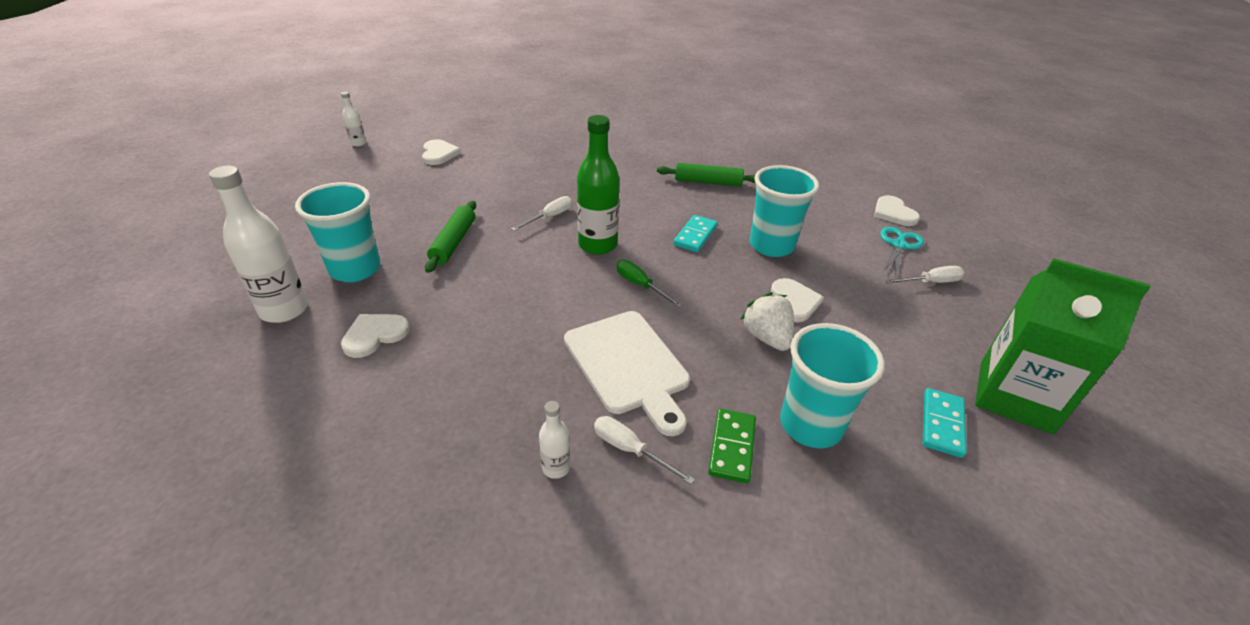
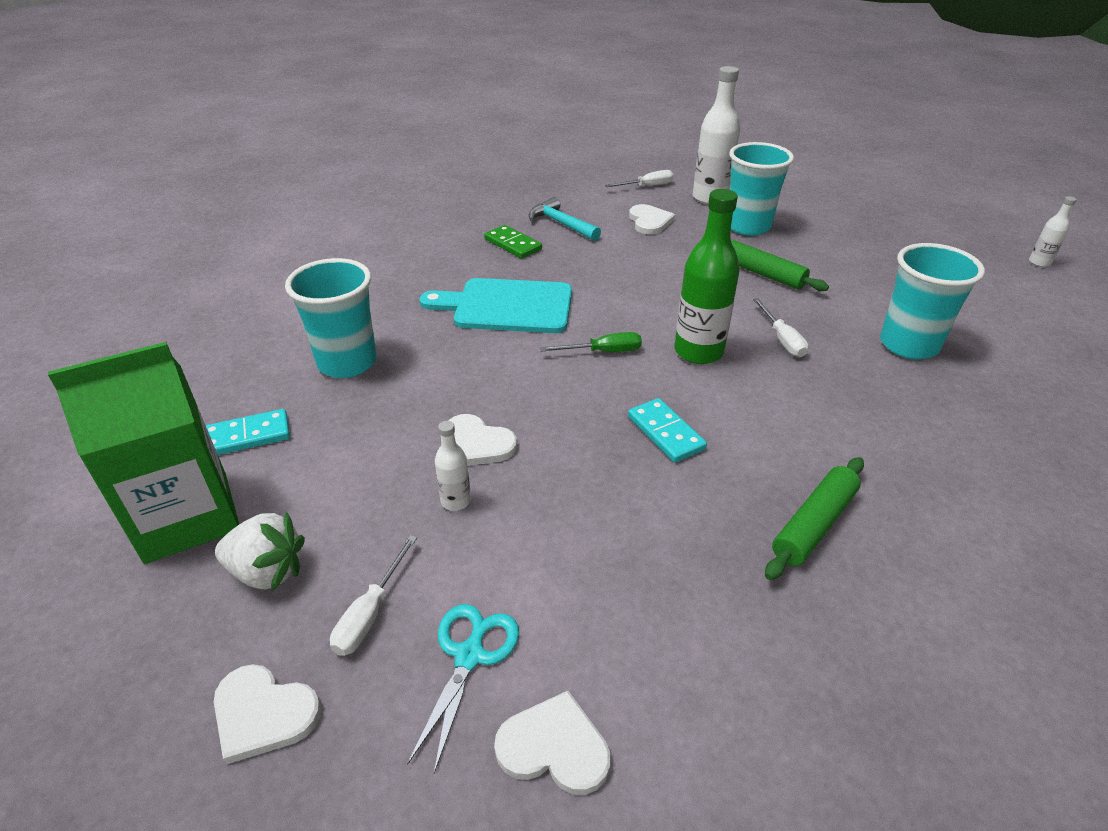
camera: 125 degrees right, 0 degrees up
(418, 404) = (561, 224): none -> turquoise hammer
(439, 154) = (995, 306): white heart -> white heart (263, 713)
(556, 468) = (455, 252): white bottle -> white bottle (456, 501)
(628, 365) = (507, 306): white cutting board -> turquoise cutting board
(630, 450) = (433, 280): white screwdriver -> white screwdriver (647, 186)
(732, 447) = (382, 318): green domino -> green domino (513, 244)
(766, 337) = (453, 393): white strawberry -> white strawberry (267, 571)
(771, 246) = (591, 492): turquoise cup -> turquoise cup (908, 345)
(899, 245) = (469, 655): turquoise scissors -> turquoise scissors turned 135 degrees counterclockwise
(942, 424) = (247, 436): turquoise domino -> turquoise domino turned 75 degrees counterclockwise

